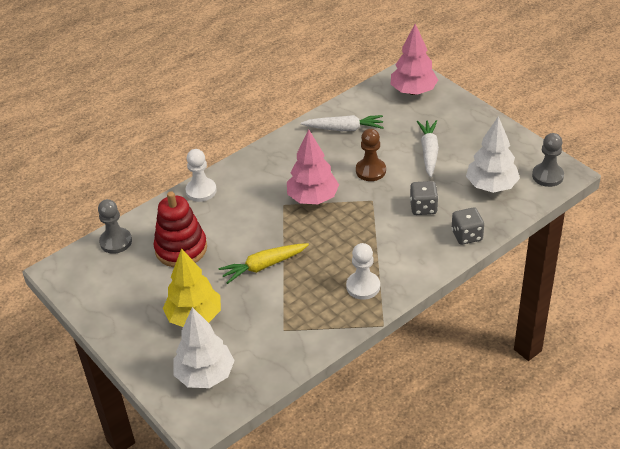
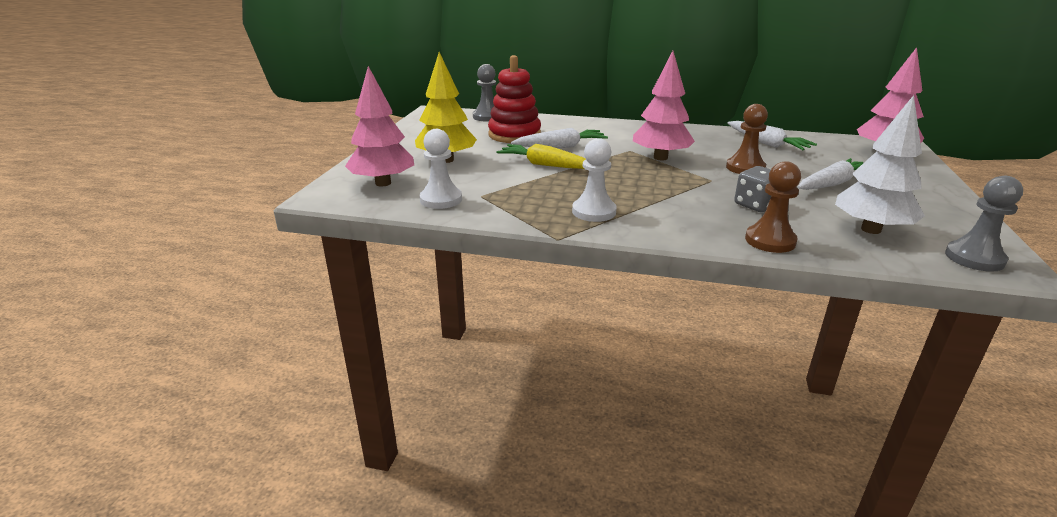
camera: 50 degrees right, 15 degrees down
(201, 191) = (587, 123): white pawn -> white pawn (441, 199)
(205, 375) = (383, 183): white tree -> pink tree
(237, 237) = (561, 147): none -> white carrot
(467, 235) = (770, 241): grey dice -> brown pawn

